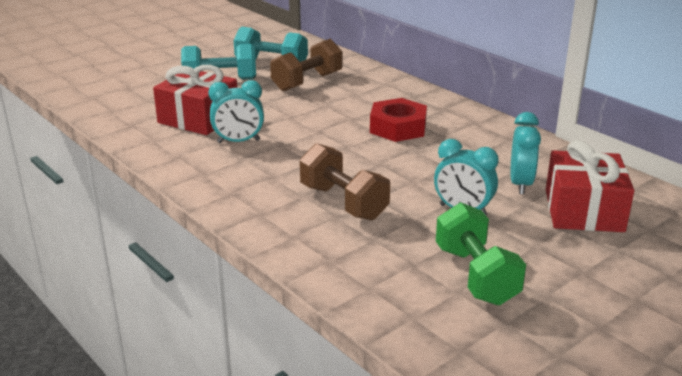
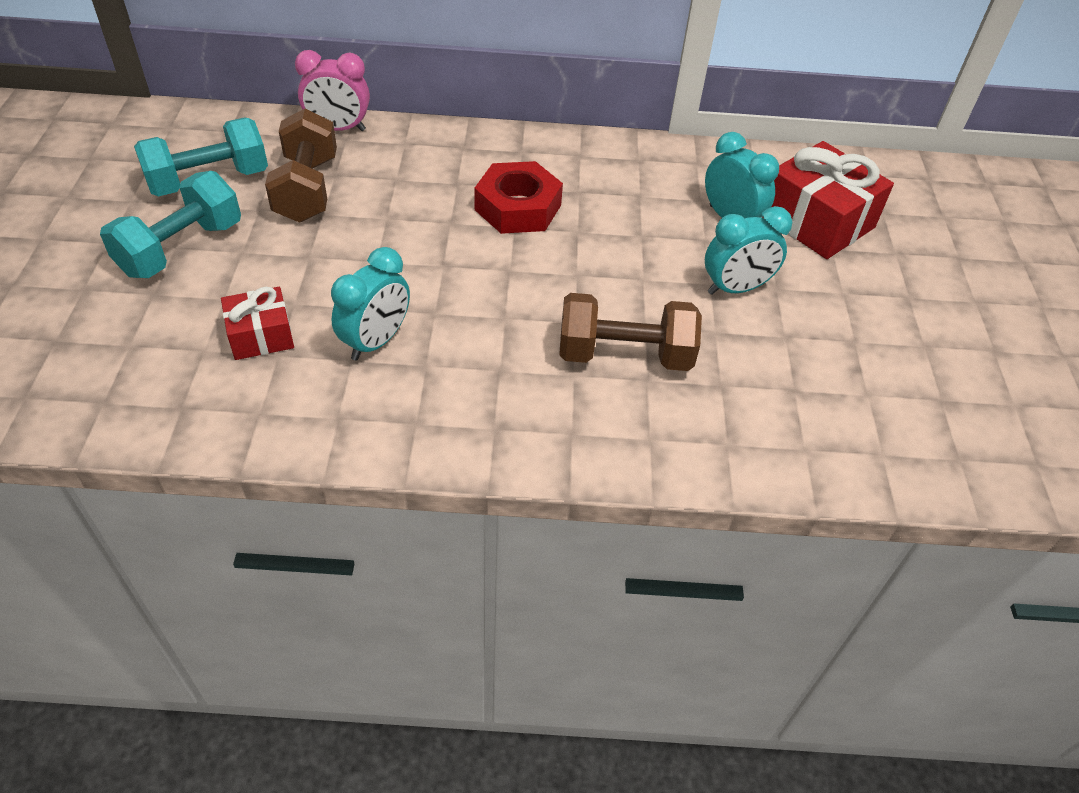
camera: 50 degrees left, 20 degrees up
(198, 118) = (261, 336): red gift -> red gift, size x0.57
(362, 67) = (338, 129): none -> pink clock
(476, 275) = (853, 363): green dumbbell -> none

